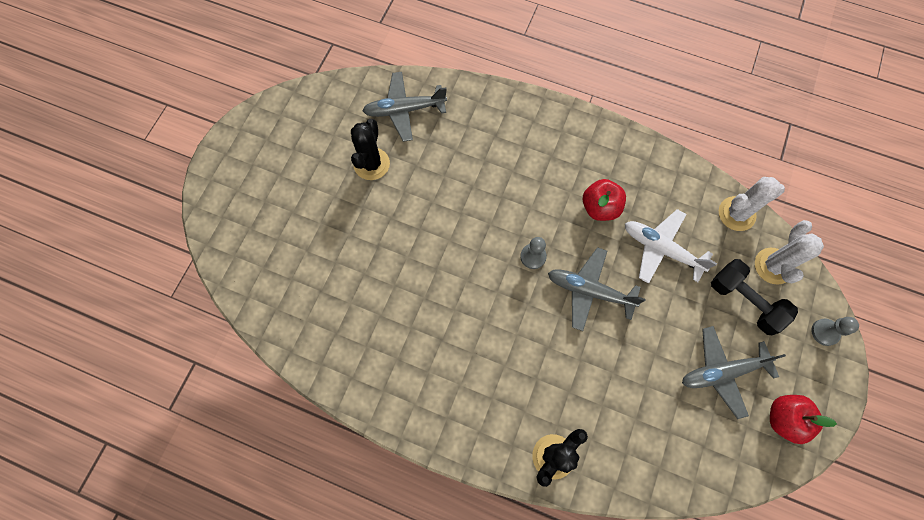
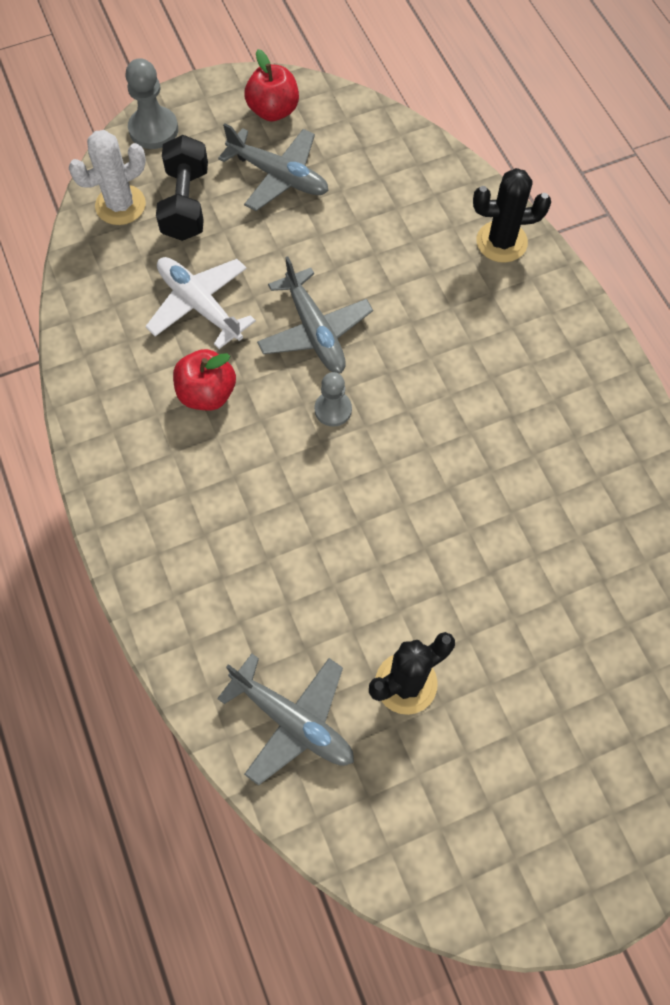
camera: 135 degrees left, 5 degrees down
(661, 249) = (199, 305): white plane -> white plane turned 150 degrees clockwise
(736, 214) = (87, 270): white cactus -> none
(825, 332) = (153, 129): grey pawn -> grey pawn, size x1.51

